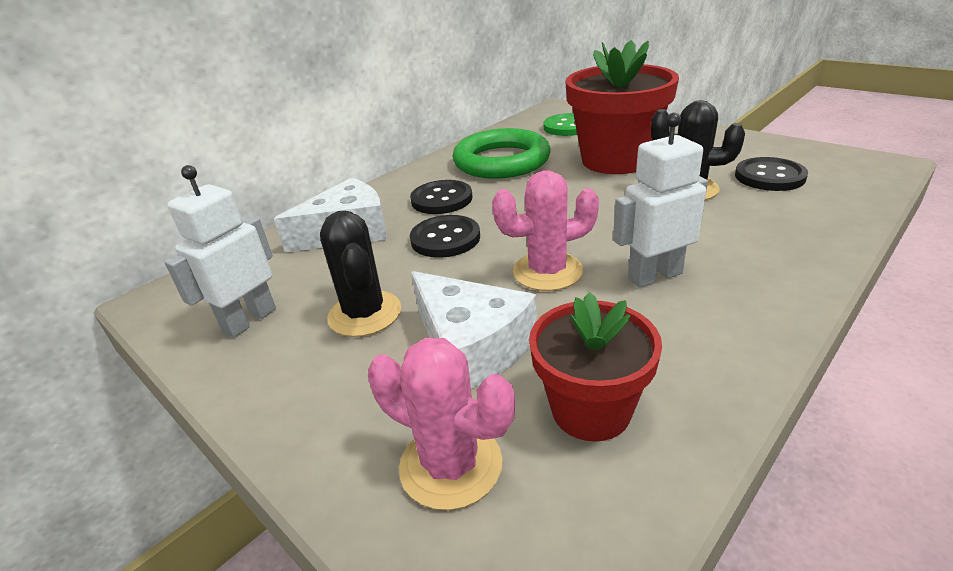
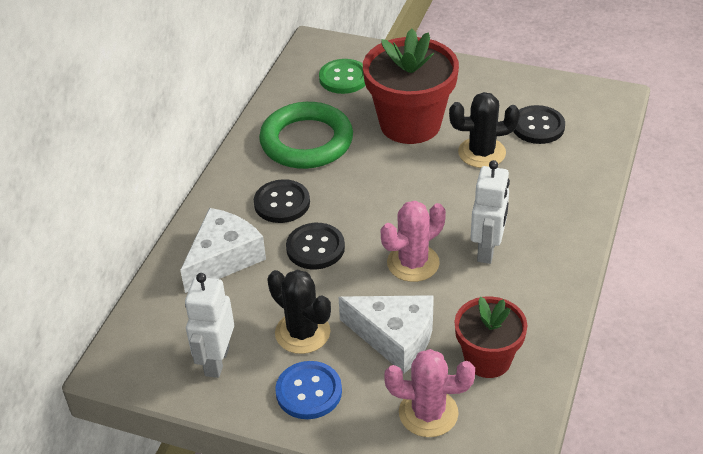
camera: 25 degrees left, 10 degrees up
(314, 382) = (309, 392): none -> blue button
(654, 276) = (487, 250): white robot -> white robot turned 150 degrees clockwise

